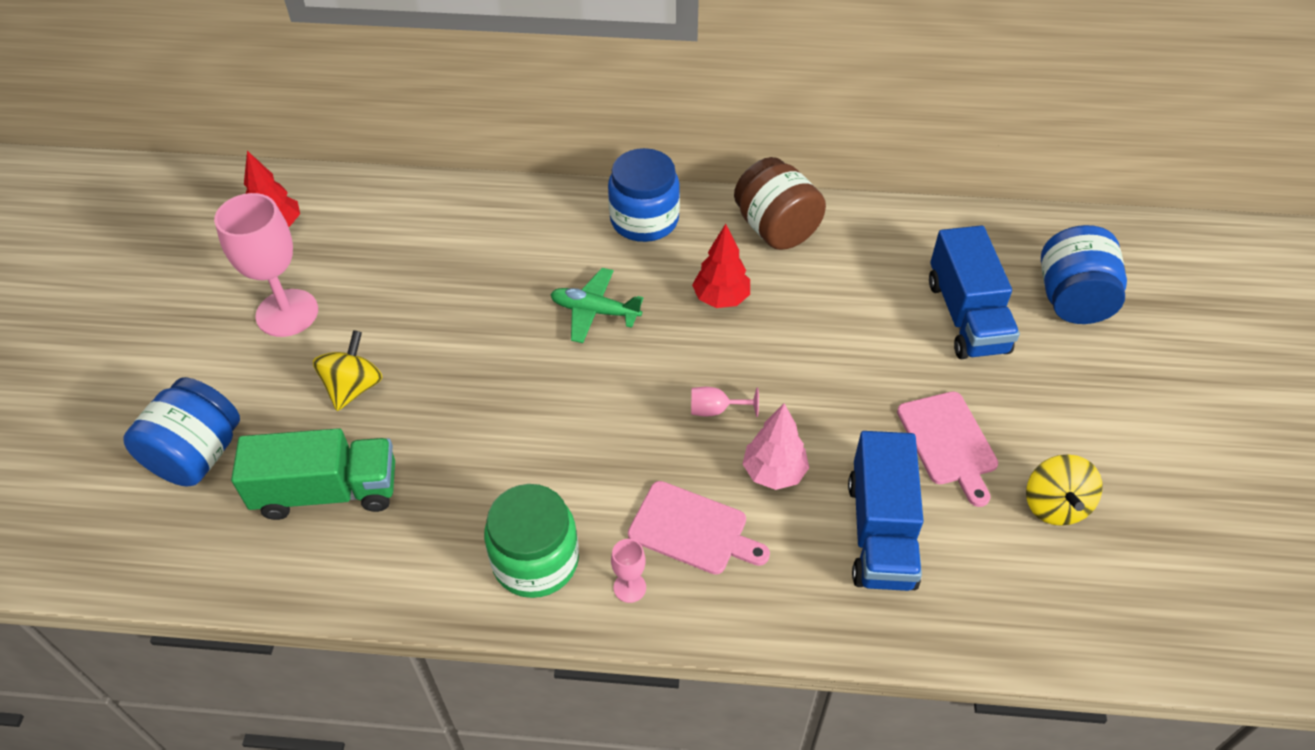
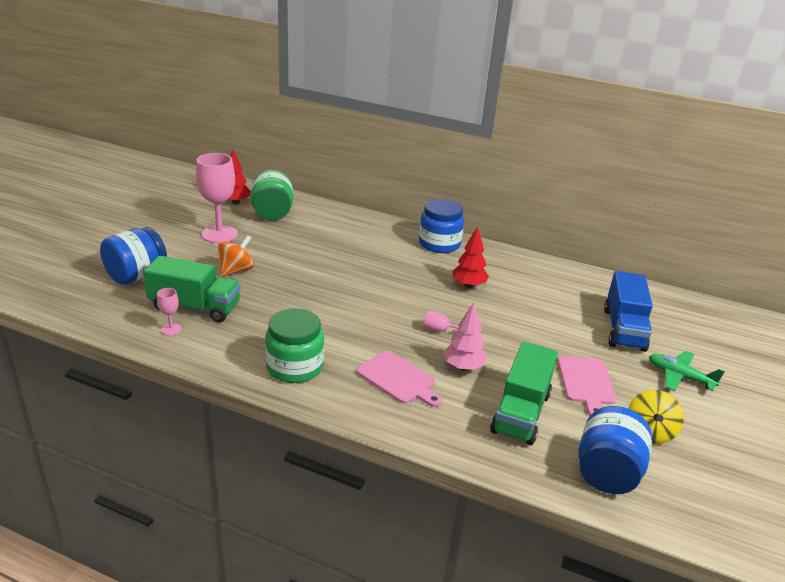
camera: 15 degrees right, 20 degrees down
(351, 235) = (272, 214): none -> green jar
(353, 387) = (236, 270): yellow spinning top -> orange spinning top
(595, 311) = (390, 273): green plane -> green plane (679, 376)
(629, 587) = (345, 394): pink goblet -> pink goblet (171, 329)
(776, 228) = (517, 265): brown jar -> none
(881, 532) = (521, 413): blue truck -> green truck
(1072, 299) = (700, 339): blue jar -> blue jar (606, 472)

